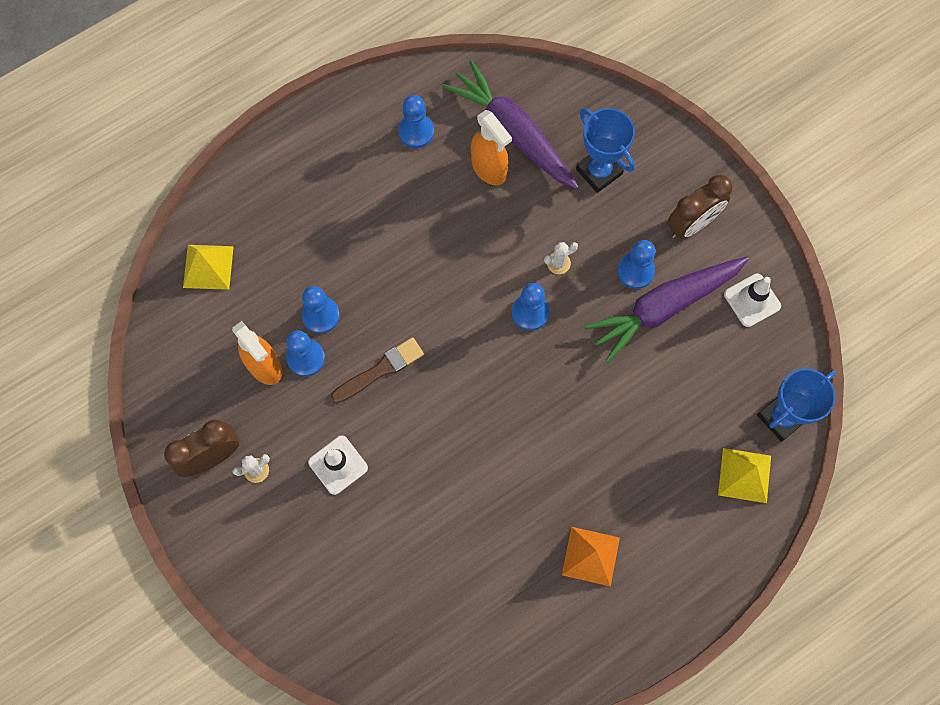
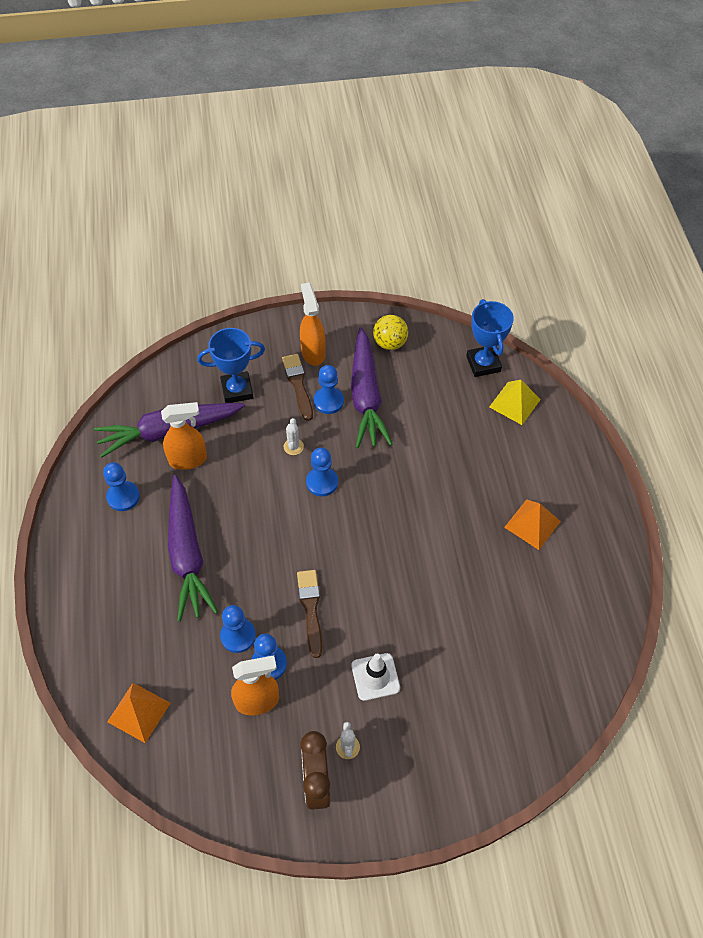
camera: 65 degrees left, 15 degrees down
(208, 266) = (139, 712): yellow pyramid -> orange pyramid
(383, 224) = (187, 554): none -> purple carrot
(640, 229) = (298, 384): none -> brown brush
(692, 224) = (313, 352): brown clock -> orange spray bottle
(752, 300) = (390, 343): white traffic cone -> yellow ball

